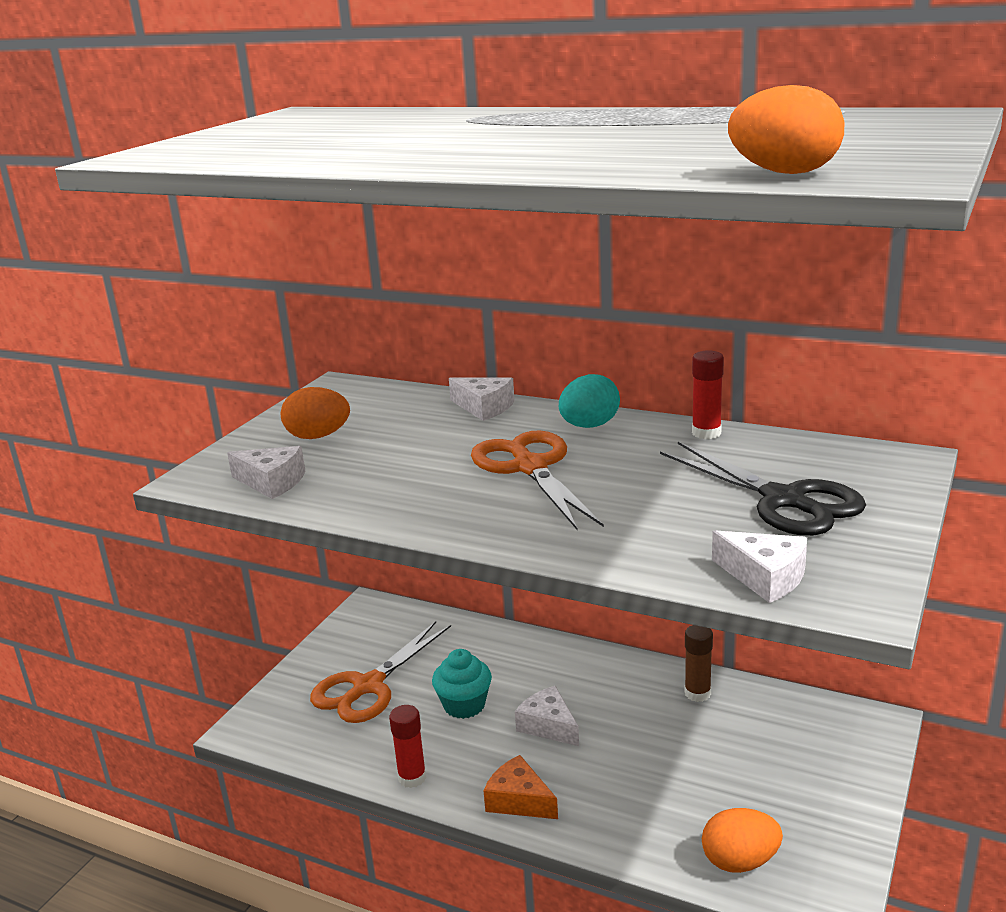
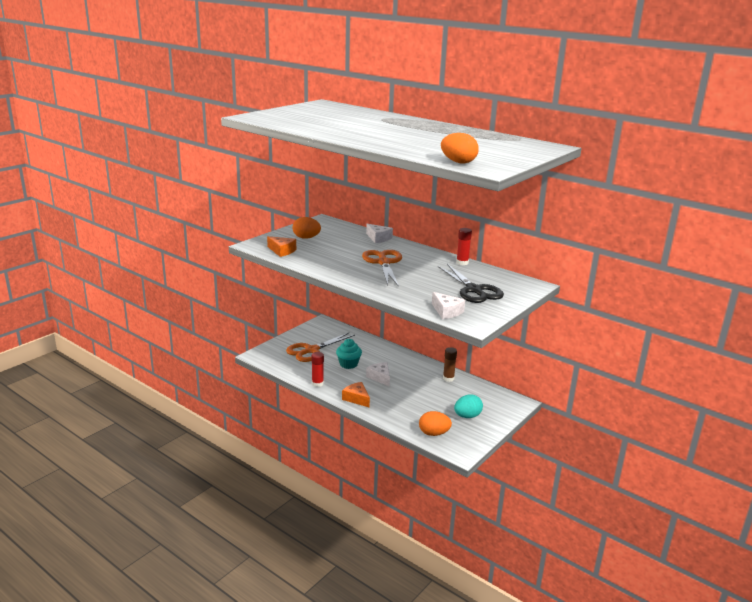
camera: 10 degrees right, 0 degrees up
(272, 482) = (282, 251): white cheese -> orange cheese
(589, 426) = (416, 252): turquoise egg -> turquoise egg (467, 416)

